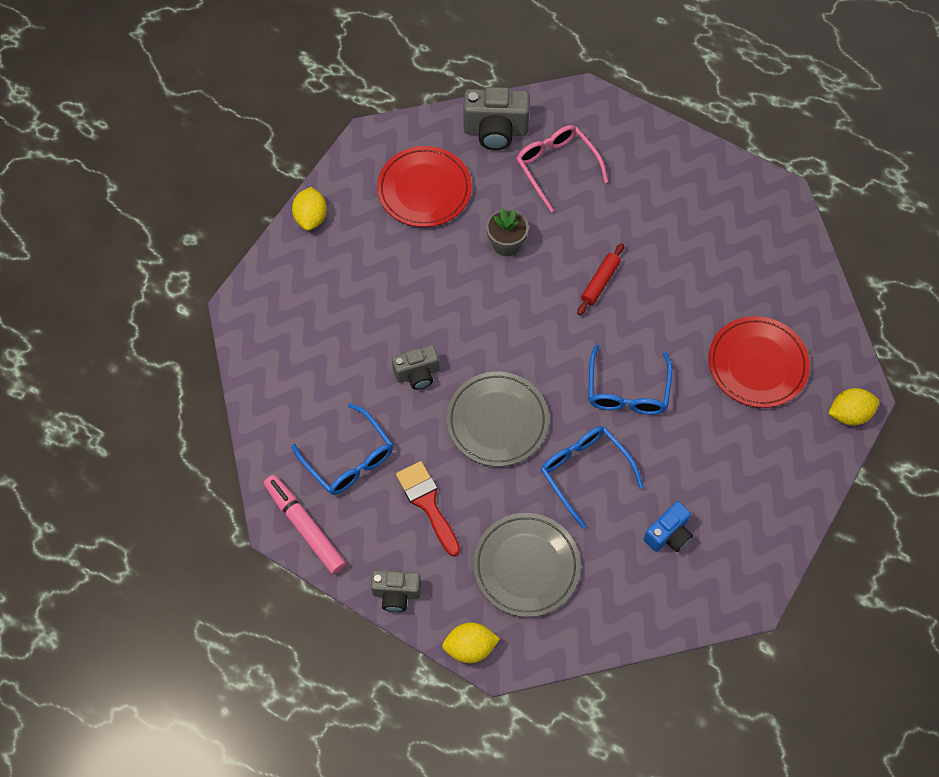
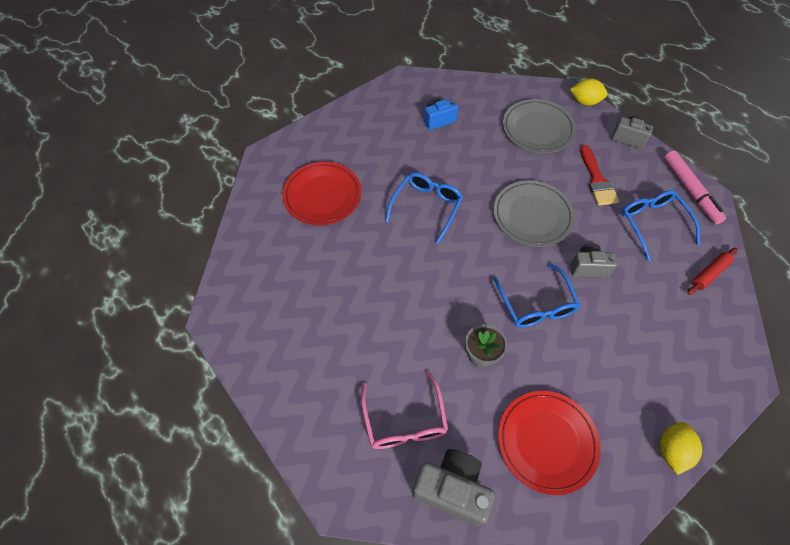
camera: 160 degrees left, 5 degrees down
(584, 472) = (479, 167): blue glasses -> blue glasses (536, 305)
(600, 282) = (411, 293): red rolling pin -> red rolling pin (709, 273)
(849, 414) = (281, 149): yellow lemon -> none

